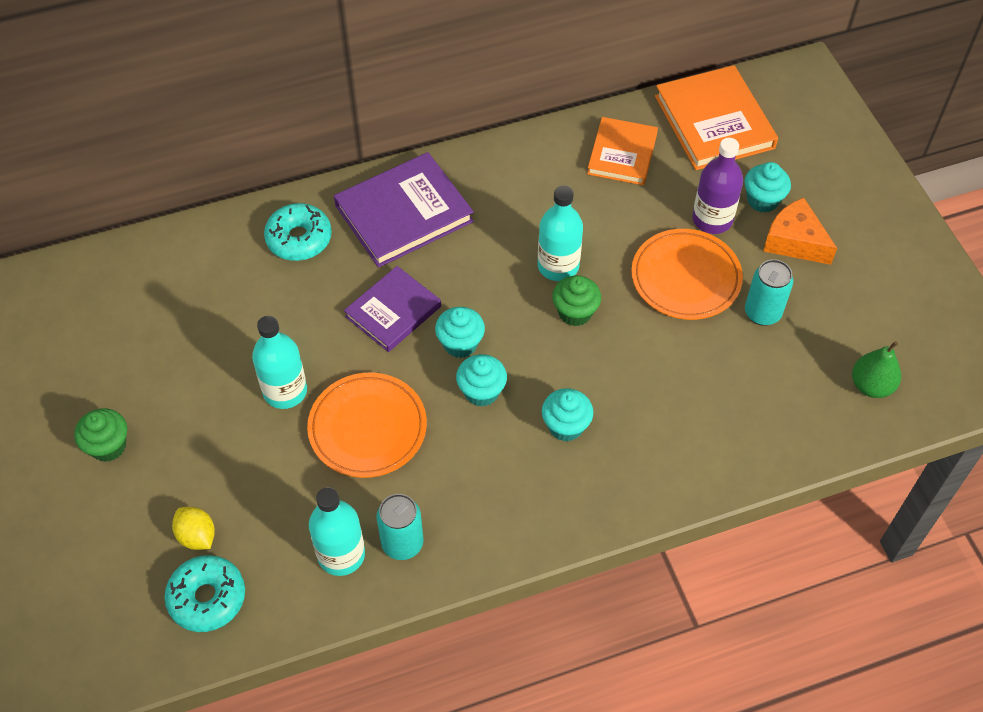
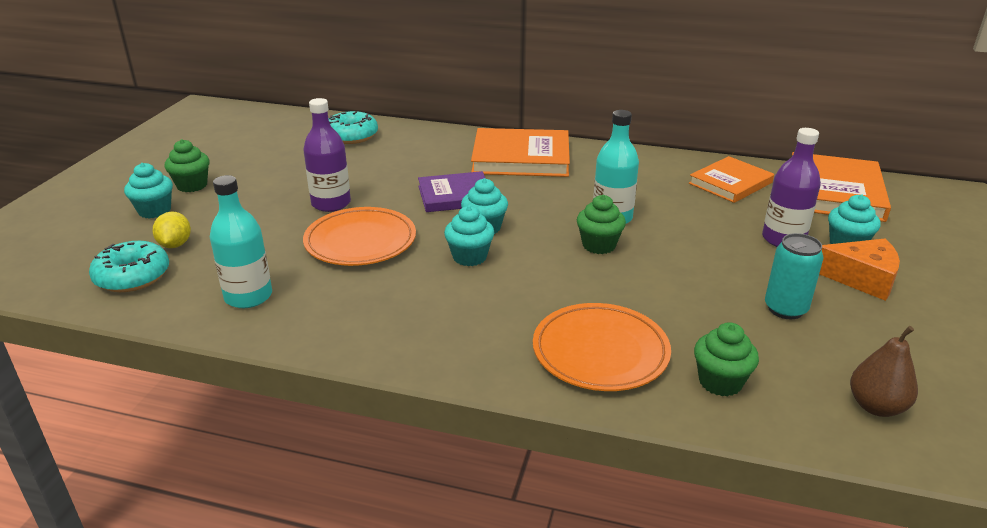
camera: 35 degrees right, 25 degrees down
(285, 391) = (331, 203): turquoise bottle -> purple bottle
(299, 239) = (435, 146): turquoise donut -> turquoise donut (351, 136)
(402, 543) = (299, 311): turquoise can -> none
(404, 213) = (521, 158): purple book -> orange book
(566, 426) = (516, 303): turquoise cupcake -> turquoise cupcake (154, 211)
(685, 278) = (724, 262): orange plate -> orange plate (600, 352)
(765, 423) = (720, 382): none -> green cupcake
(794, 241) = (861, 278): orange cheese -> orange cheese turned 120 degrees clockwise
(871, 386) = (876, 406): green pear -> brown pear

